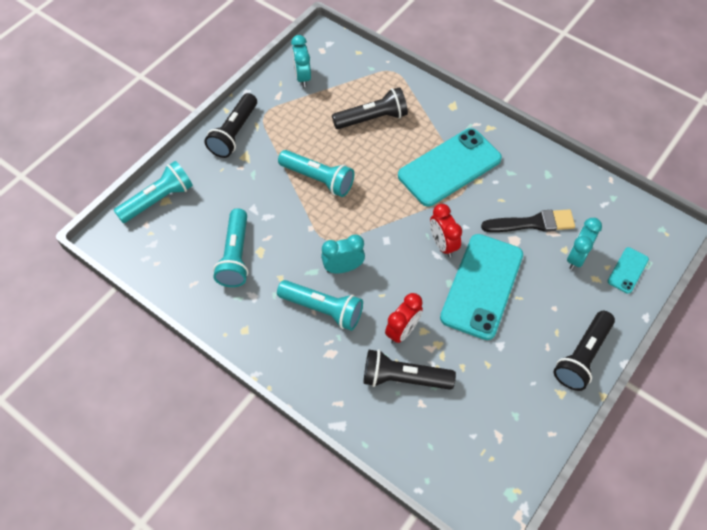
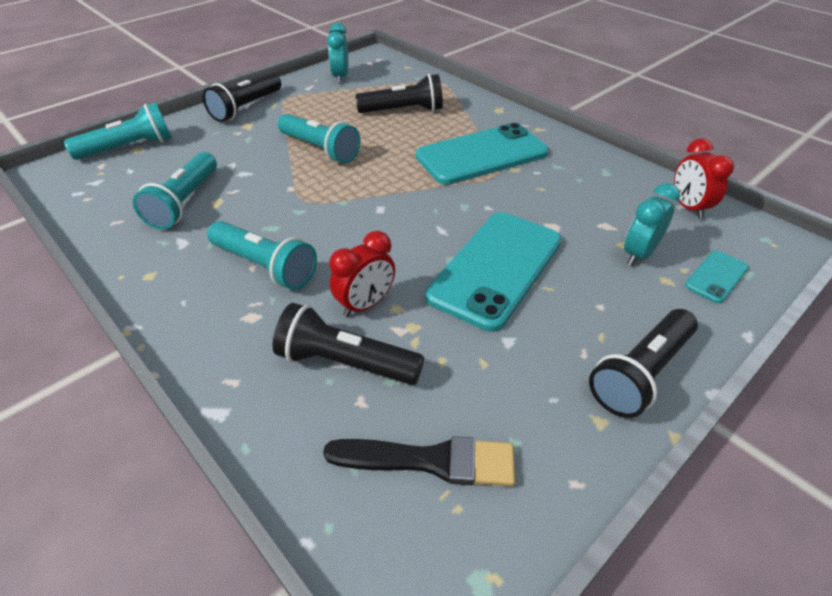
camera: 10 degrees right, 15 degrees down
(343, 268) = (313, 228): turquoise clock -> none
(442, 244) = (452, 220): red clock -> red clock (688, 207)
(532, 223) = (579, 213): black brush -> black brush (430, 461)

